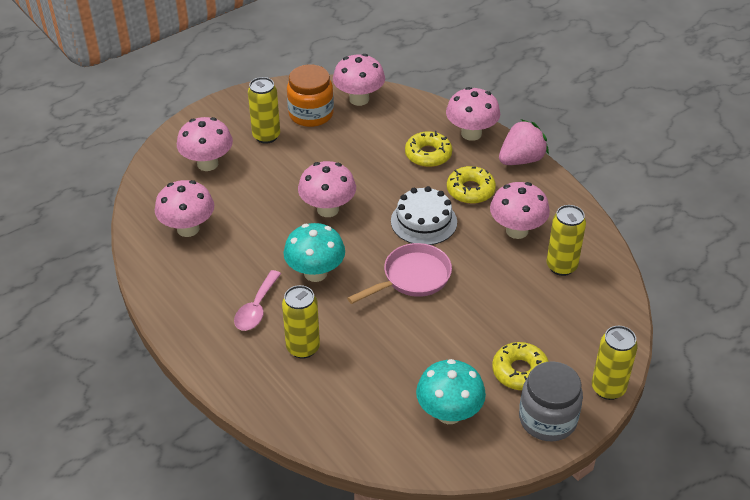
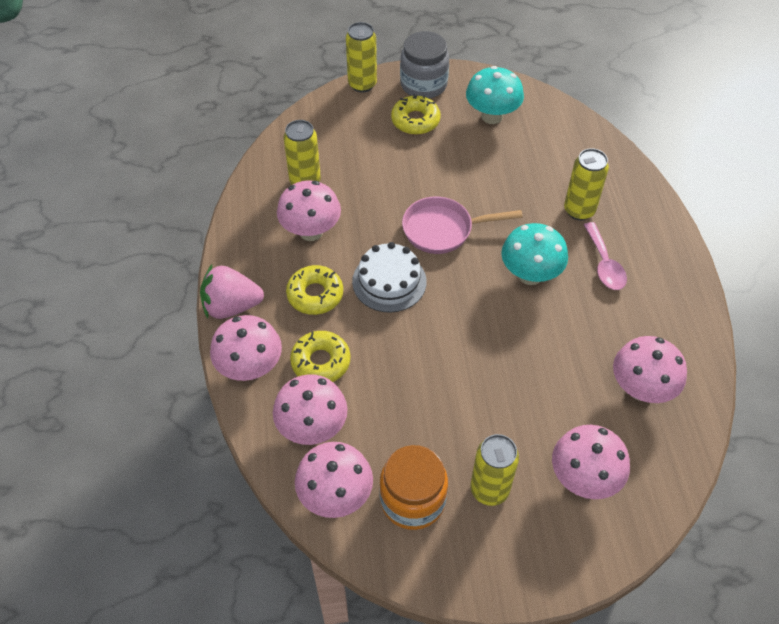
camera: 150 degrees left, 10 degrees up
(256, 308) = (604, 264): pink spoon -> pink spoon turned 120 degrees clockwise
(328, 209) = (476, 342): pink mushroom -> pink mushroom (312, 428)

